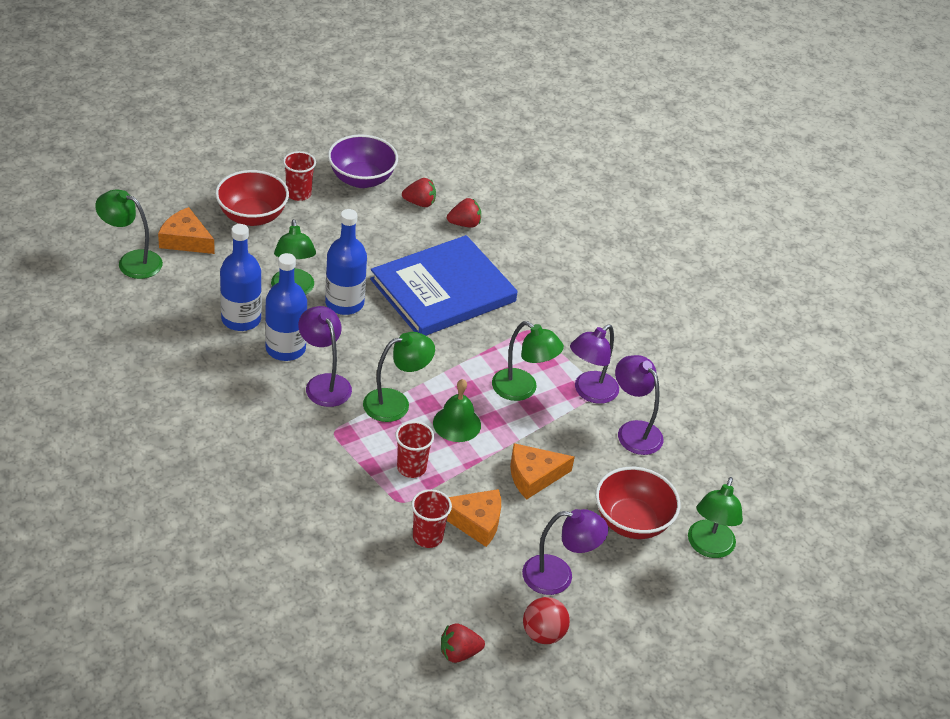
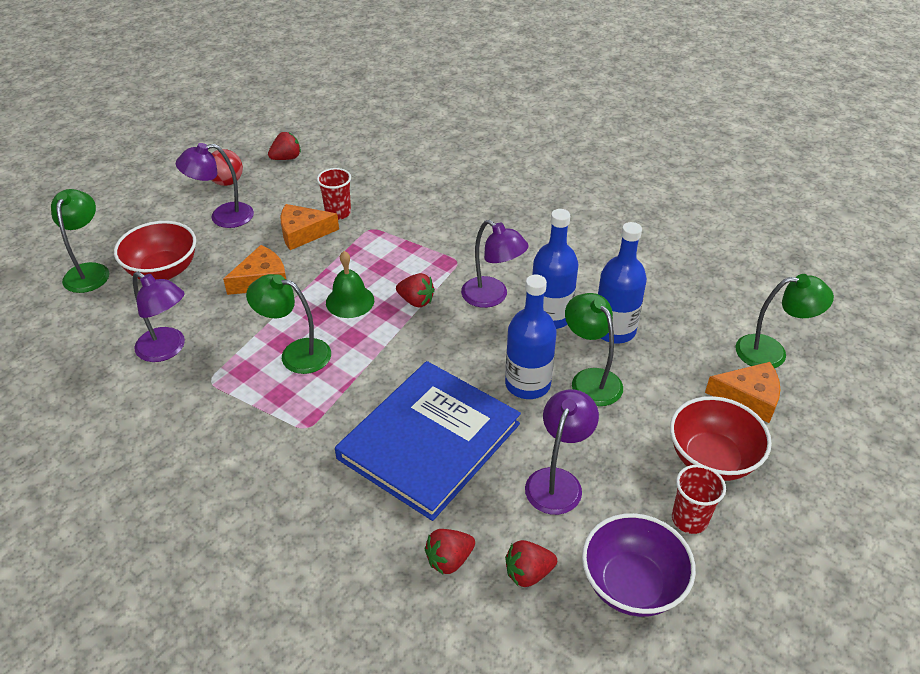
camera: 165 degrees right, 0 degrees up
(396, 403) = (416, 301): green lamp -> red strawberry
(411, 468) = (374, 254): red cup -> none
(590, 392) = (221, 375): purple lamp -> purple lamp (557, 481)

